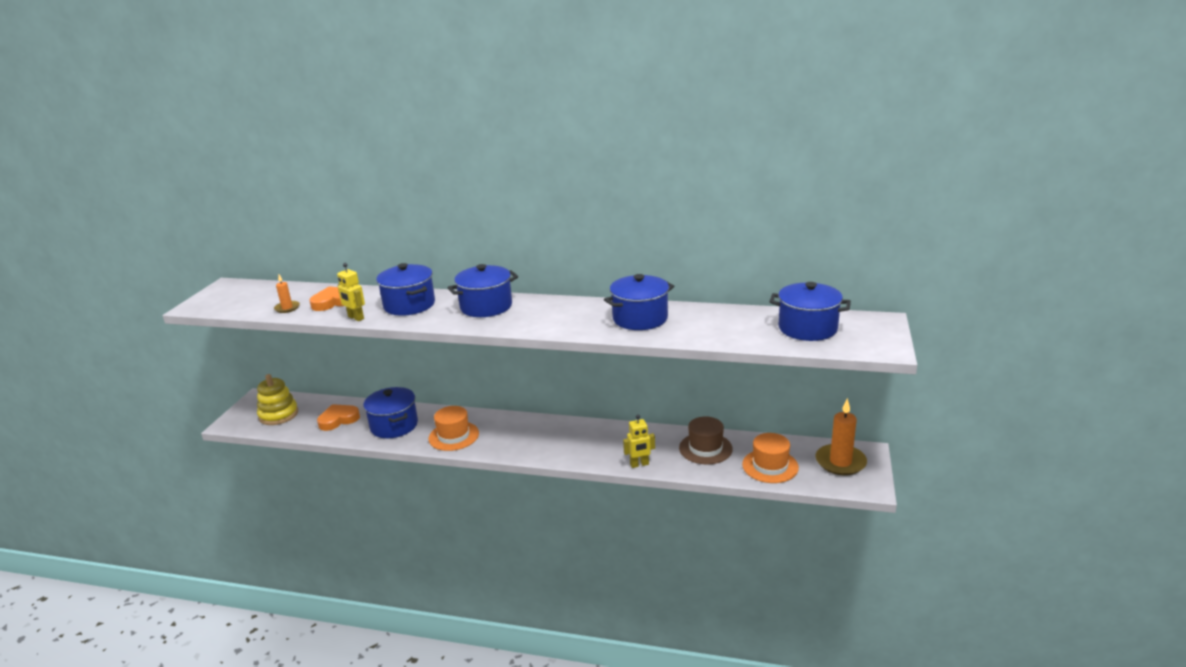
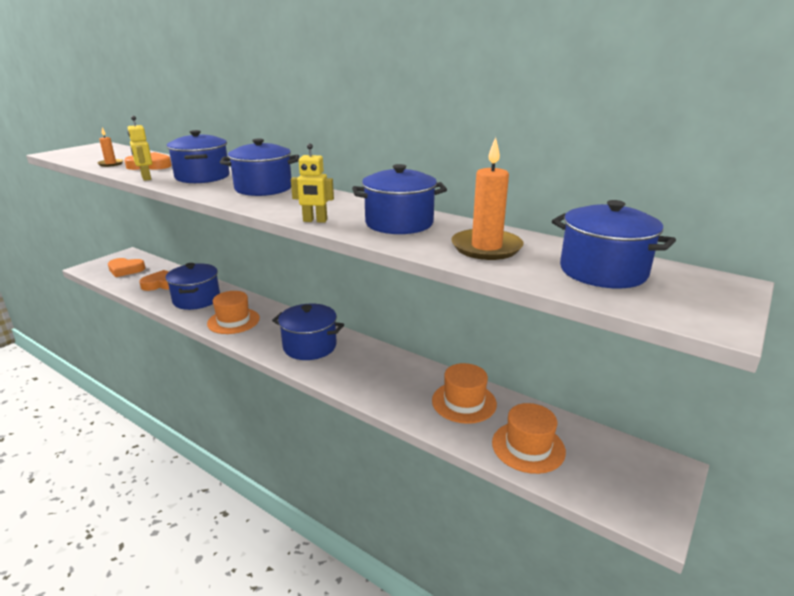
camera: 20 degrees right, 0 degrees up
(278, 415) = (125, 270): yellow stacking toy -> orange heart
(546, 439) = (310, 346): none -> blue pot
(639, 464) = (378, 399): yellow robot -> yellow robot (315, 221)
(705, 448) = (464, 402): brown hat -> orange hat
(840, 462) = (626, 471): orange candle -> orange candle (486, 247)

